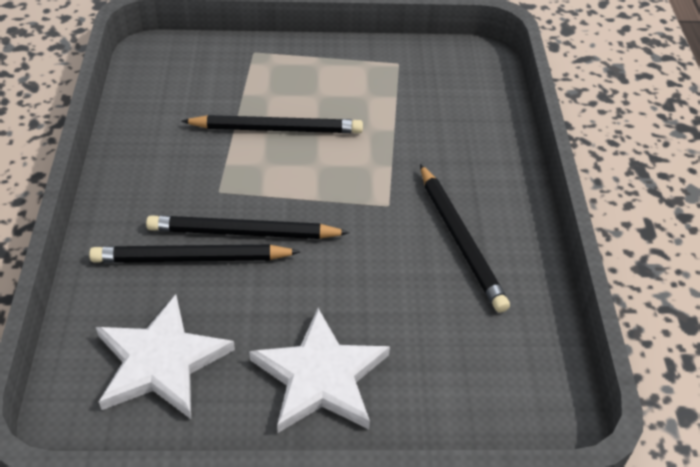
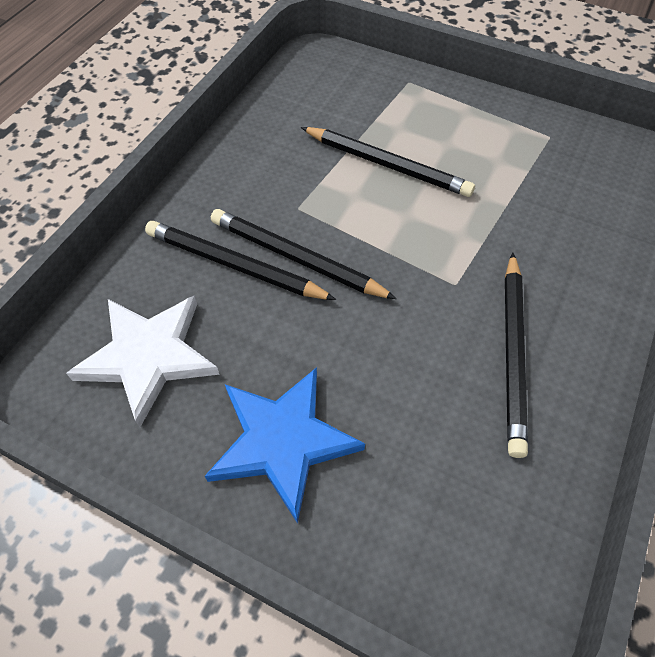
camera: 30 degrees right, 10 degrees up
(320, 377) = (283, 441): white star -> blue star

